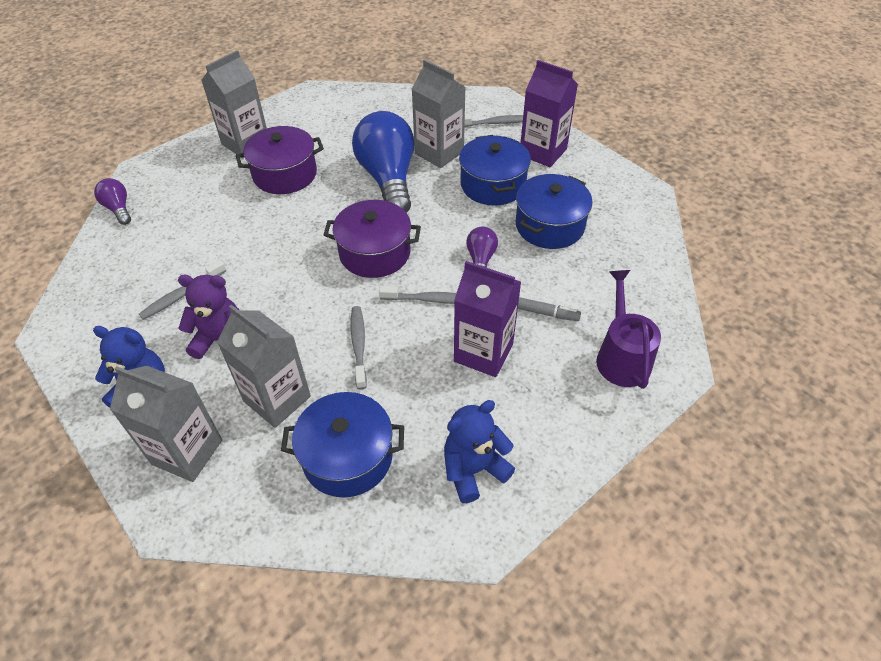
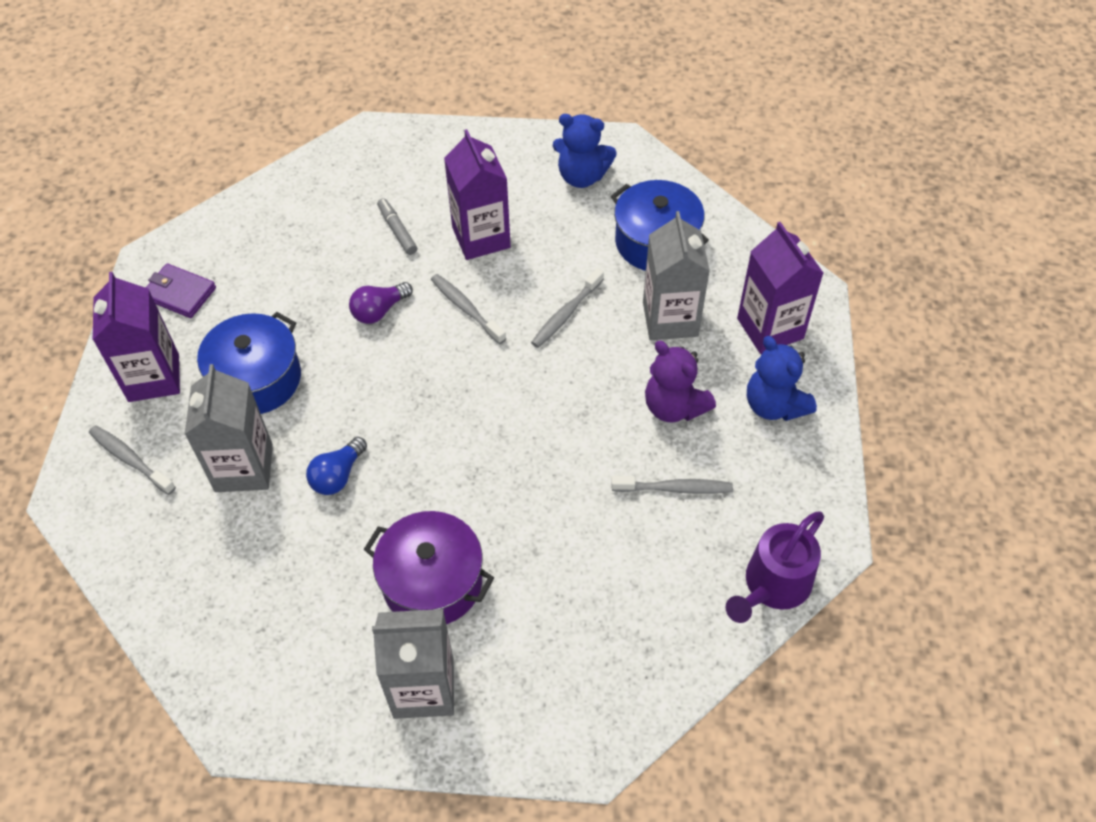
camera: 135 degrees left, 5 degrees up
(118, 209) = (662, 690): purple light bulb -> none
(187, 452) = (770, 328): grey carton -> purple carton
(375, 253) = (457, 392): purple pot -> none
(388, 179) = (338, 475): blue light bulb -> blue light bulb, size x0.46
(549, 226) = (278, 295): blue pot -> none
(600, 189) = (180, 293): none -> purple wallet
(621, 357) = (393, 164): purple watering can -> purple watering can (773, 585)

